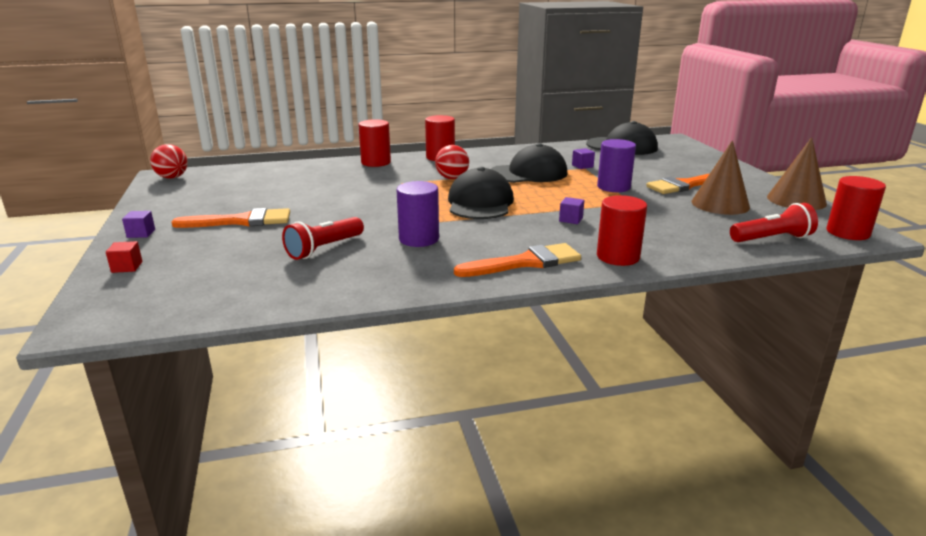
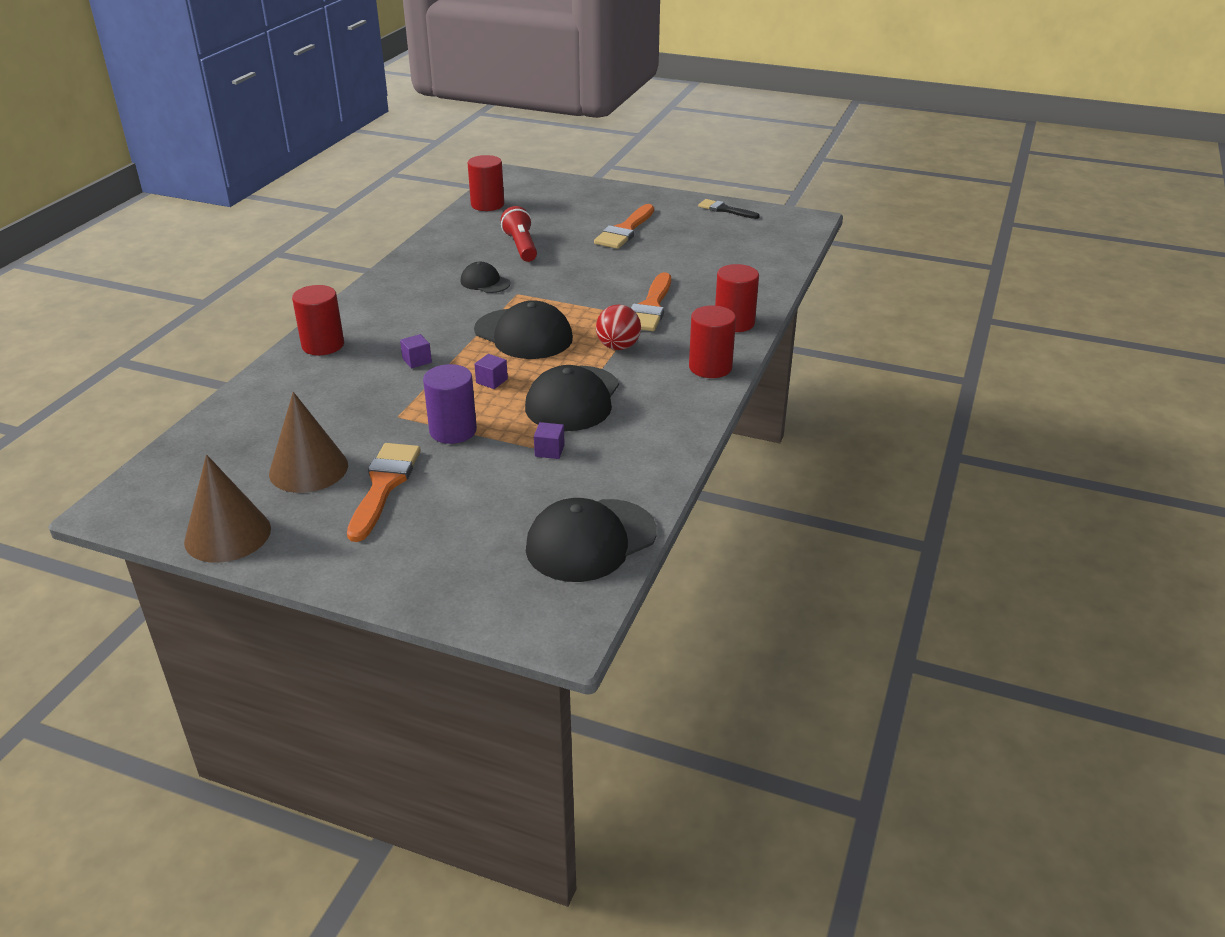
camera: 125 degrees right, 10 degrees up
(127, 267) = (583, 190): red cube -> none
(141, 233) = (645, 198): purple cube -> purple cube (492, 381)
(157, 200) = (725, 210): none -> black brush
(172, 177) = (794, 222): red ball -> none
(419, 239) = (485, 282): purple cylinder -> black cap
(525, 262) = (379, 306): orange brush -> orange brush (650, 307)
(772, 239) = (213, 439): red flashlight -> none
(848, 233) = (139, 495): red cylinder -> red cylinder (487, 204)

